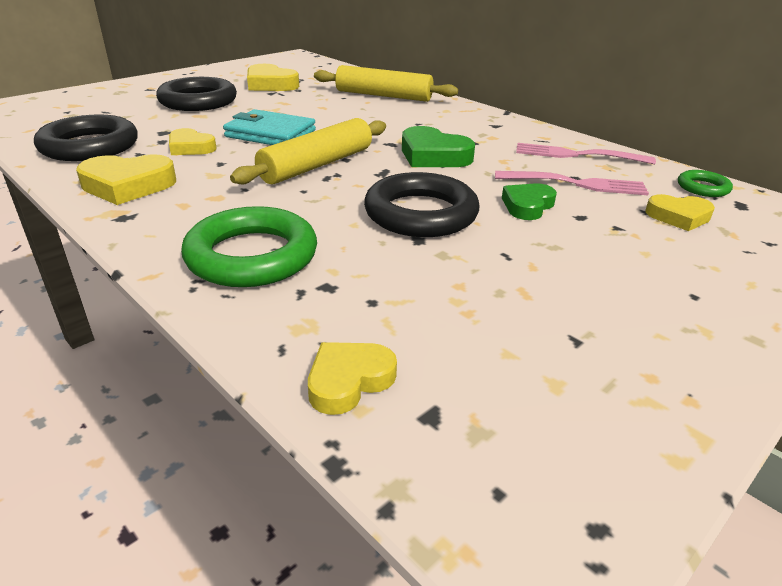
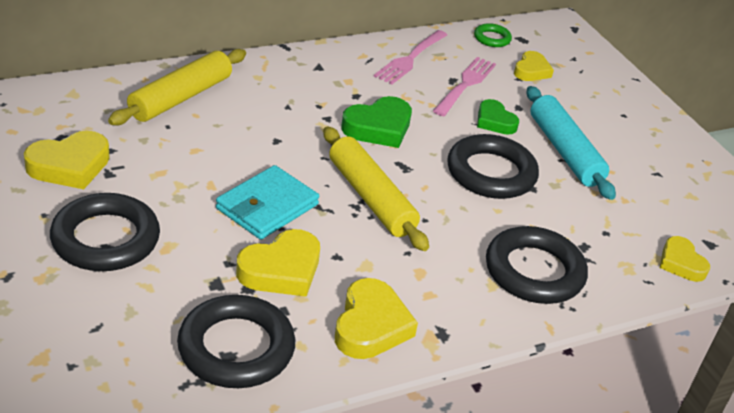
camera: 75 degrees left, 5 degrees up
(190, 147) = (281, 270): yellow heart -> yellow heart, size x1.52
(252, 256) = (534, 271): green ring -> black ring
(526, 255) = (564, 151): none -> turquoise rolling pin

